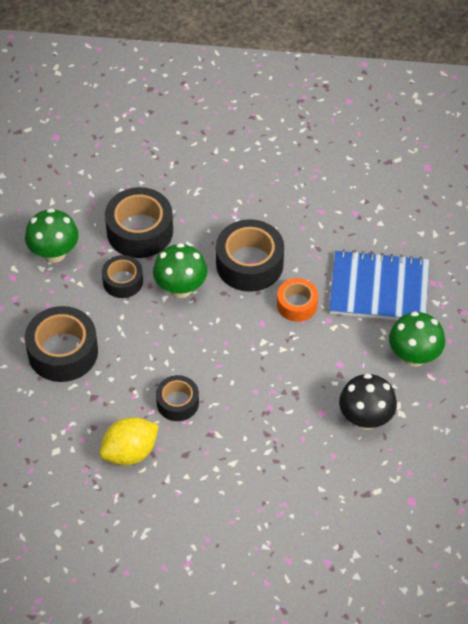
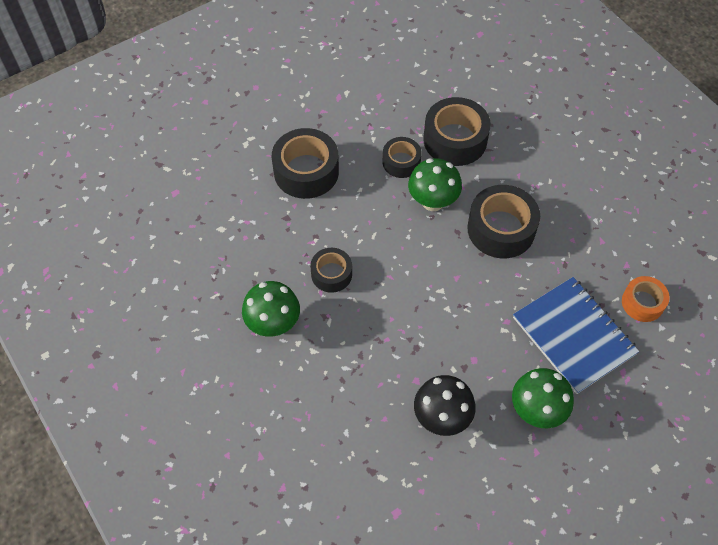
camera: 50 degrees right, 5 degrees up
(54, 253) = (382, 105): green mushroom -> green mushroom (273, 324)
(130, 452) = (261, 275): yellow lemon -> none
(297, 304) = (498, 288): orange tape -> orange tape (642, 303)

